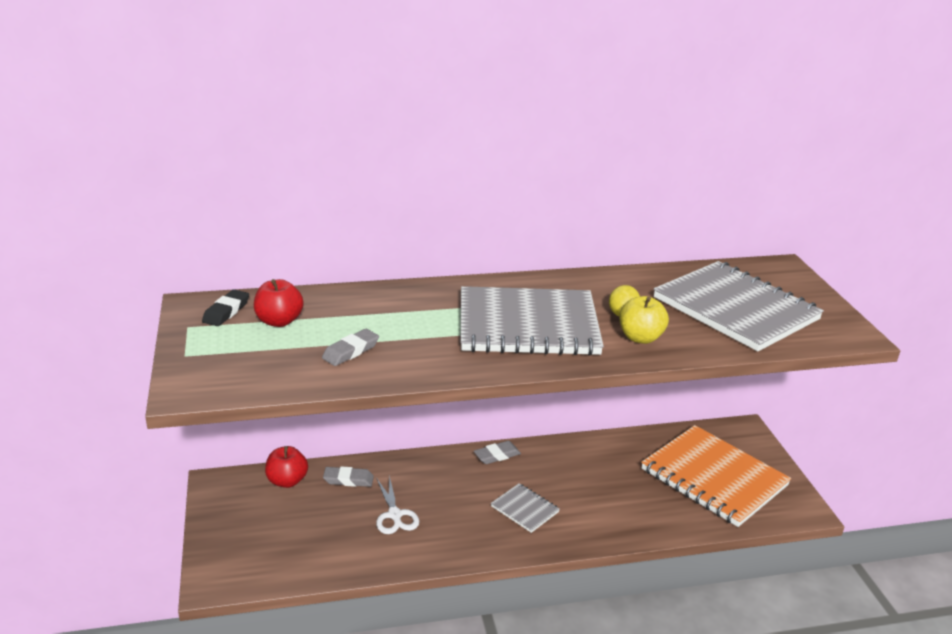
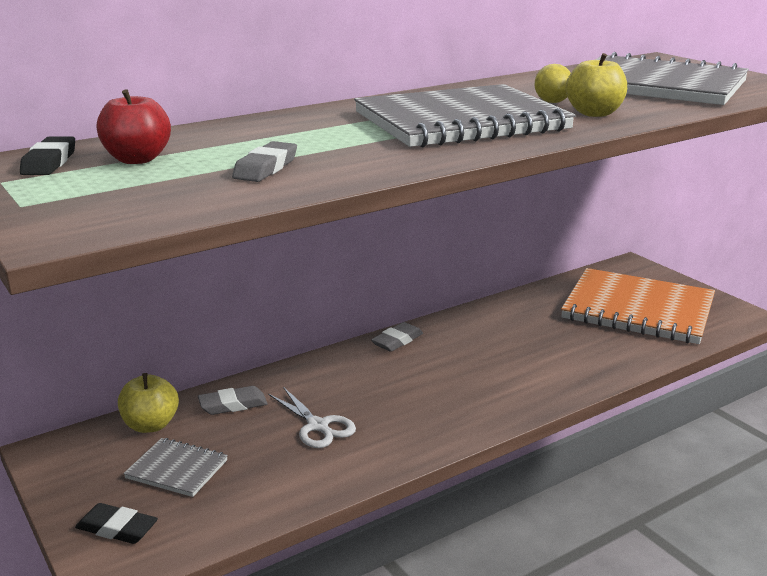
camera: 20 degrees left, 5 degrees down
(229, 555) = (117, 528): none -> black eraser
(287, 481) = (151, 425): red apple -> yellow apple
(524, 509) = (468, 383): grey notebook -> grey notebook (177, 469)

